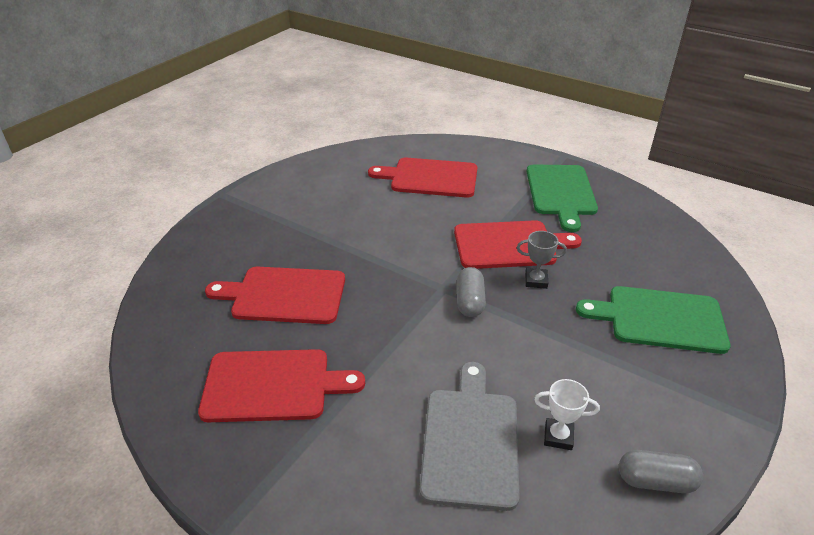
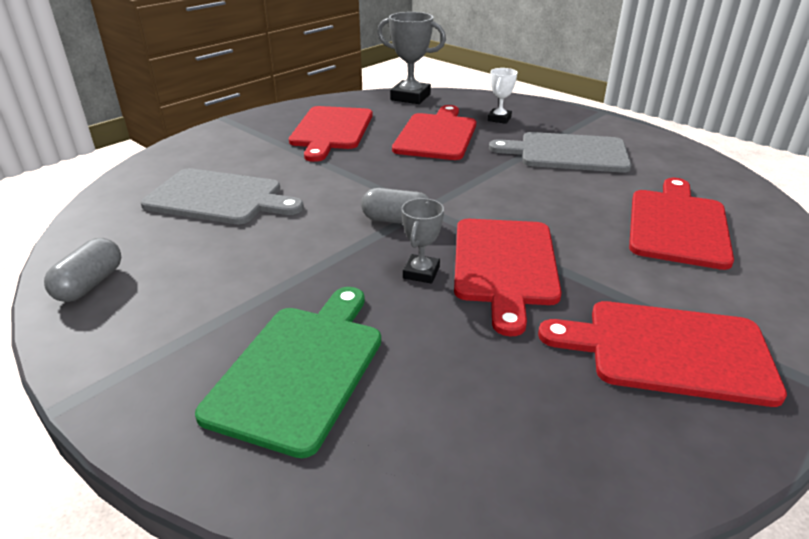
camera: 100 degrees right, 5 degrees down
(158, 329) = (410, 97): none -> grey trophy
(321, 216) = (568, 153): none -> grey cutting board
(558, 436) = (185, 240): white trophy -> white trophy (499, 119)
(561, 192) = (669, 350): green cutting board -> red cutting board

